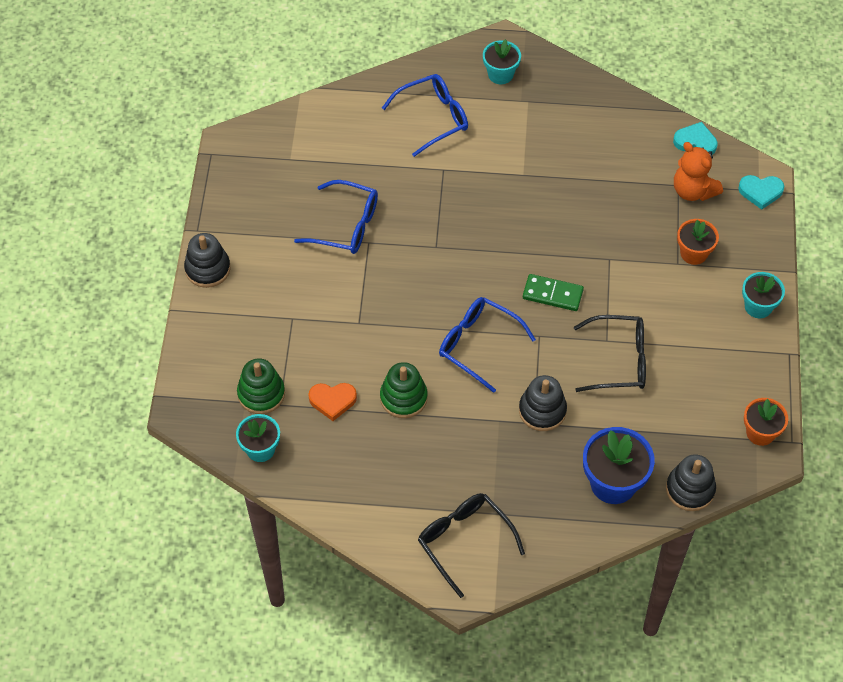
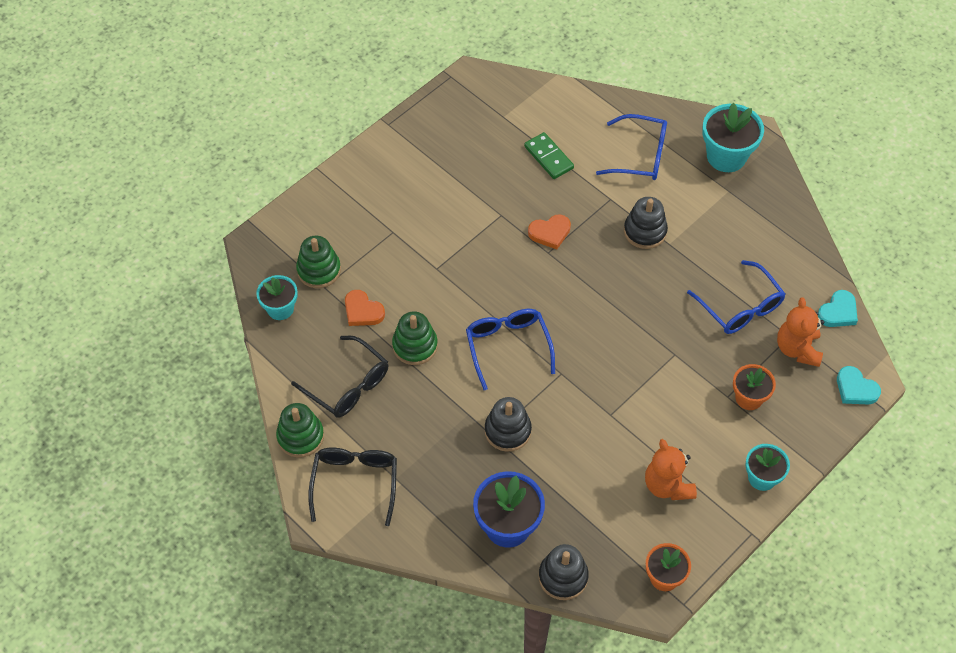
camera: 40 degrees right, 0 degrees up
(207, 269) = (369, 156): black stacking toy -> black stacking toy (645, 231)
(346, 225) = (497, 192): blue glasses -> blue glasses (740, 307)
(383, 539) = (300, 437): none -> green stacking toy
(422, 230) = (550, 233): none -> orange heart
(500, 74) = (726, 156): turquoise flower pot -> turquoise flower pot, size x1.59
(552, 294) = (602, 350): green domino -> green domino (548, 157)
(619, 360) = (605, 437): black glasses -> black glasses (348, 385)
(695, 142) = (838, 312): turquoise heart -> turquoise heart turned 75 degrees clockwise
(698, 363) = (667, 485): none -> orange teddy bear

